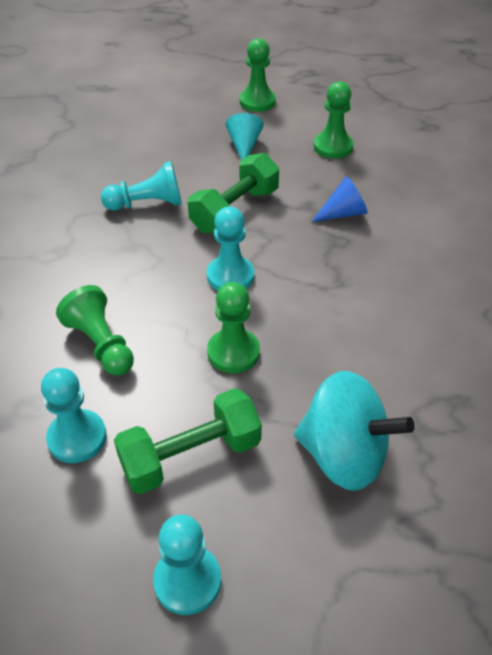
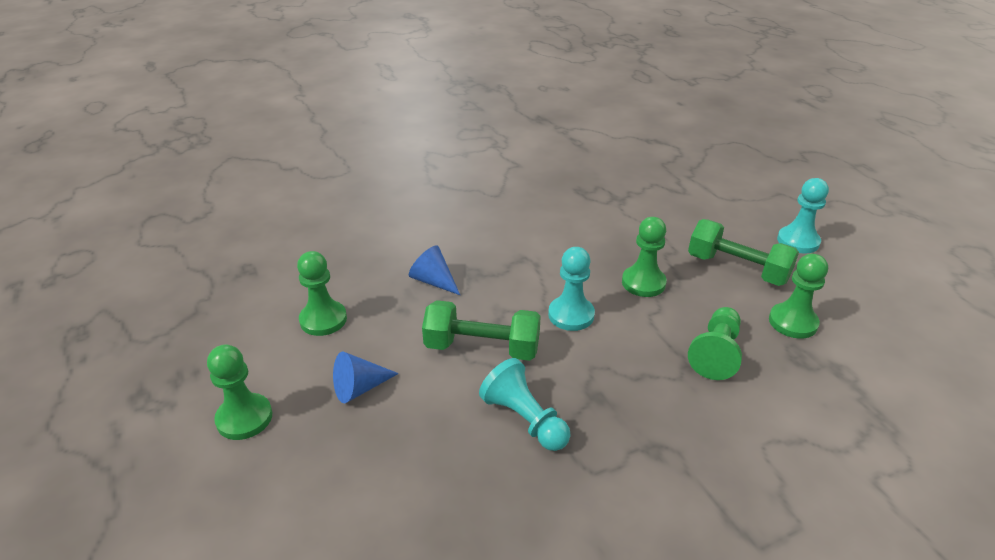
camera: 120 degrees left, 10 degrees down
(77, 438) = (792, 322): turquoise pawn -> green pawn
(244, 146) = (360, 388): turquoise cone -> blue cone
(344, 455) = (664, 217): turquoise spinning top -> none

